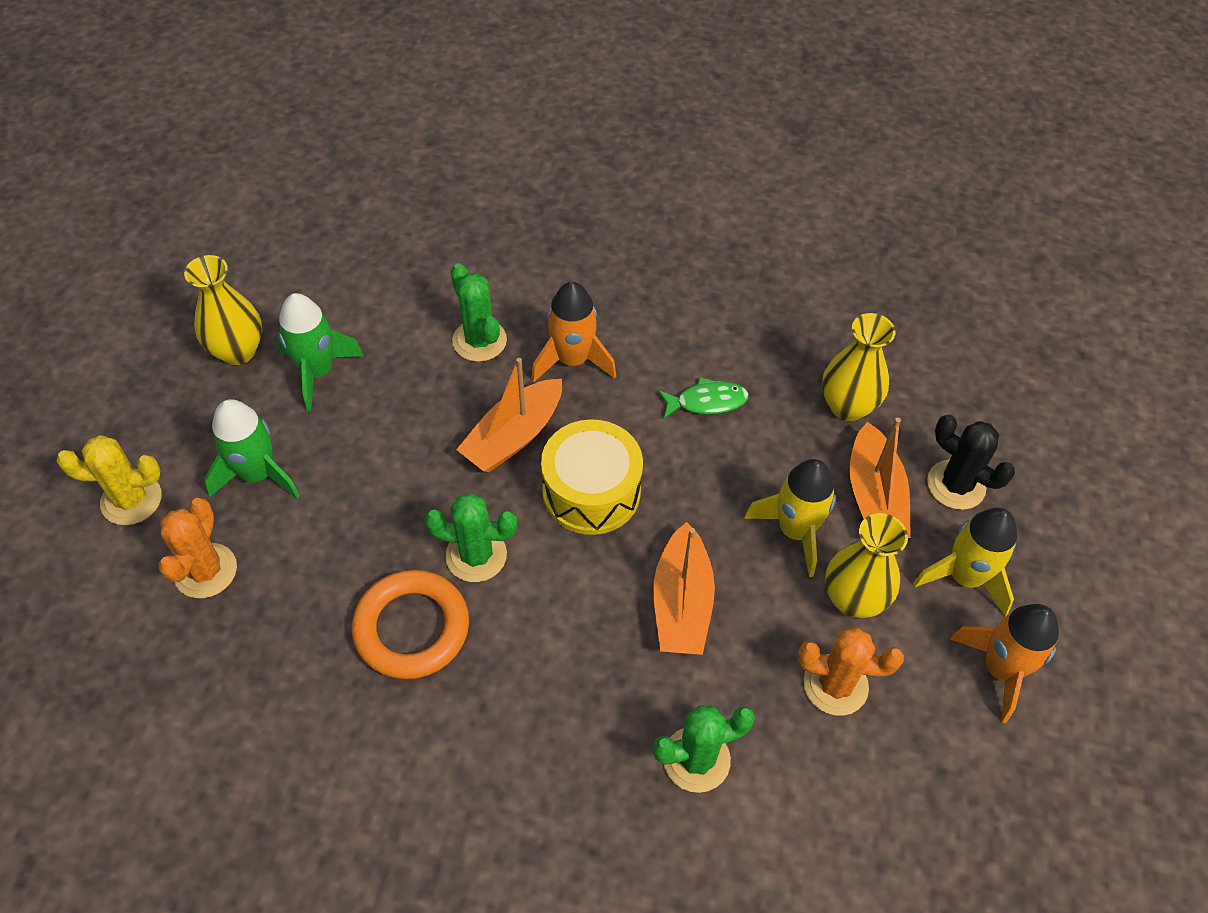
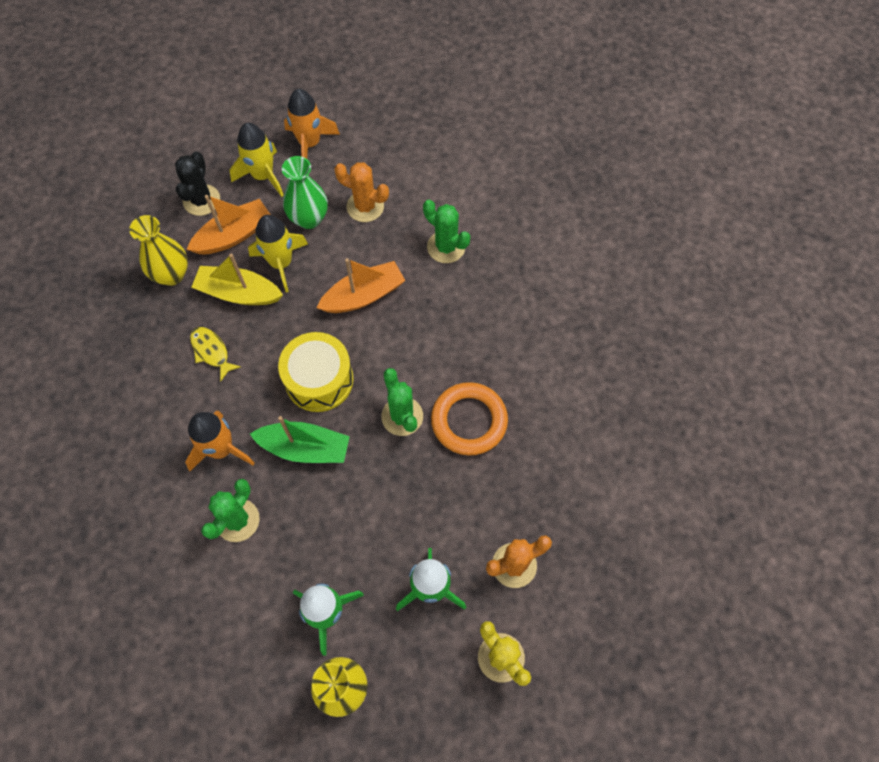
camera: 120 degrees left, 10 degrees up
(514, 436) = (305, 448): orange boat -> green boat
(707, 401) = (211, 351): green fish -> yellow fish
(775, 464) = (239, 293): none -> yellow boat
(835, 685) = (365, 206): orange cactus -> orange cactus turned 45 degrees counterclockwise
(853, 599) = (309, 219): yellow vase -> green vase

